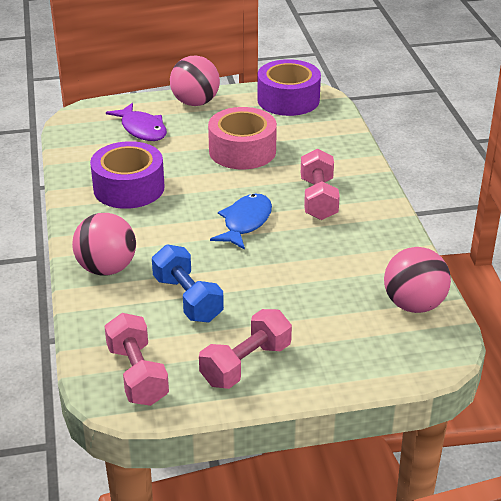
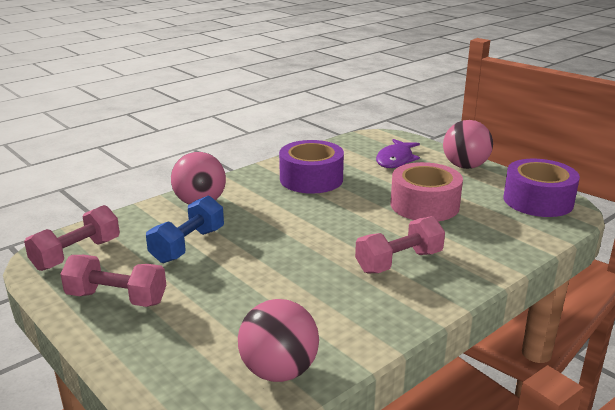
camera: 60 degrees right, 10 degrees down
(245, 222) = (320, 238): blue fish -> none

